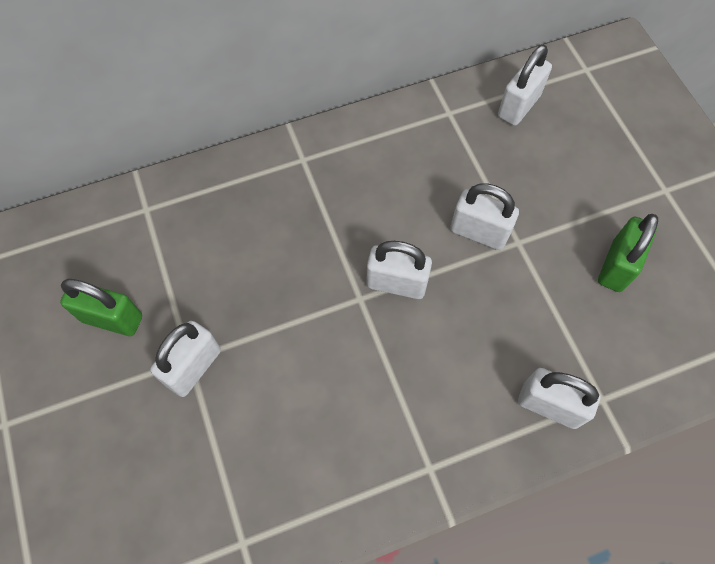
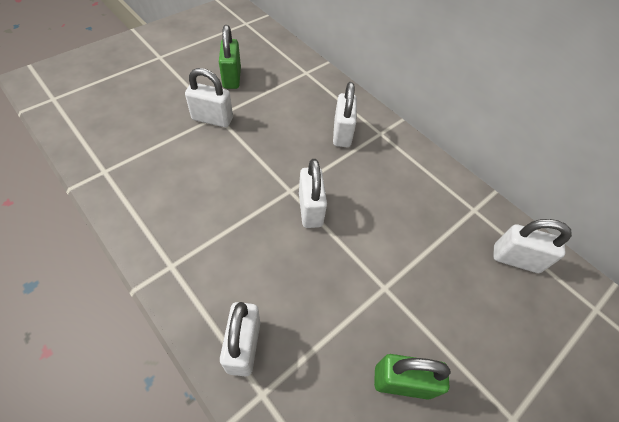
camera: 65 degrees right, 10 degrees down
(479, 232) = (379, 255): white padlock -> white padlock (342, 133)

